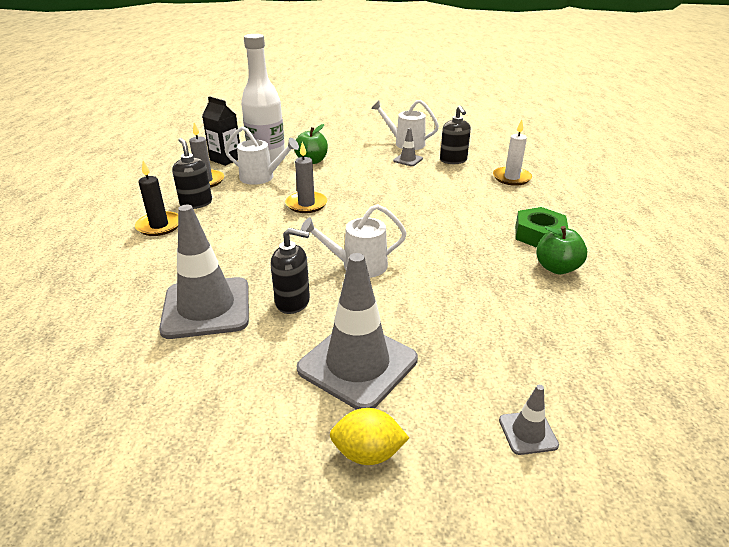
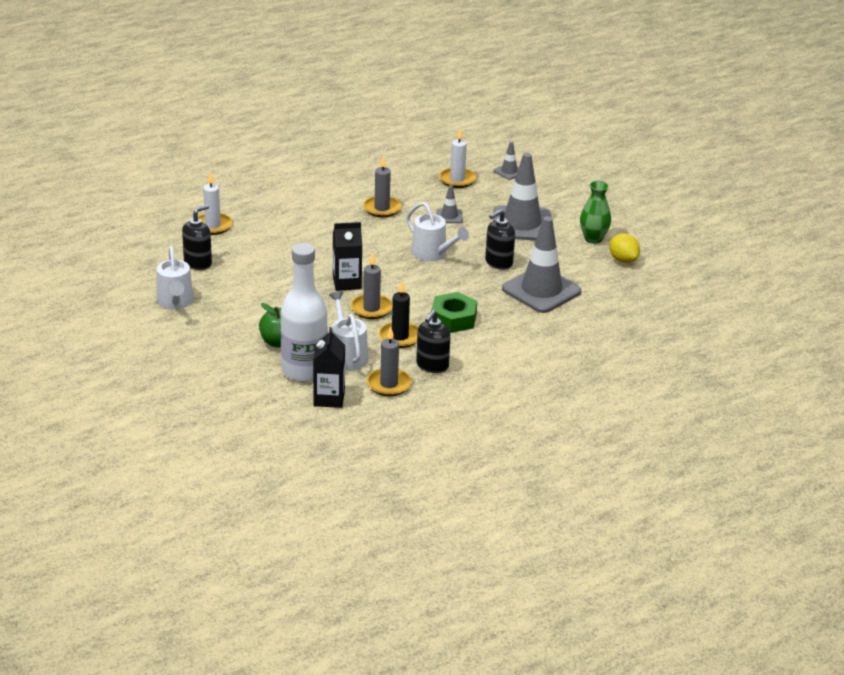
camera: 125 degrees left, 0 degrees up
(159, 226) = (485, 363): black candle -> black candle (400, 337)
(249, 422) = (593, 239): none -> green vase
(293, 302) = (498, 263): black soap dispenser -> black soap dispenser turned 105 degrees counterclockwise
(358, 206) = (347, 283): none -> black carton
(368, 453) = (569, 204): yellow lemon -> yellow lemon (623, 260)
(408, 160) = (221, 288): grey traffic cone -> grey traffic cone (449, 216)
(484, 268) = (382, 208): none -> grey candle
(527, 358) = (457, 180): none -> white candle
(539, 235) = (311, 197): green nut -> green nut (453, 319)
(557, 268) = (352, 184): green apple -> none

